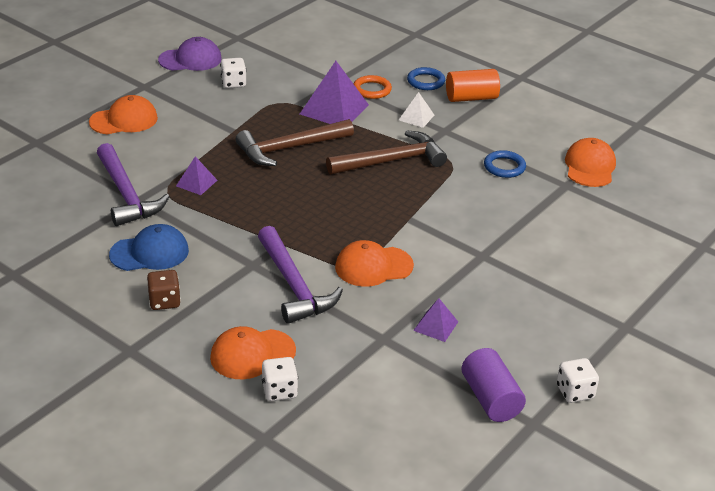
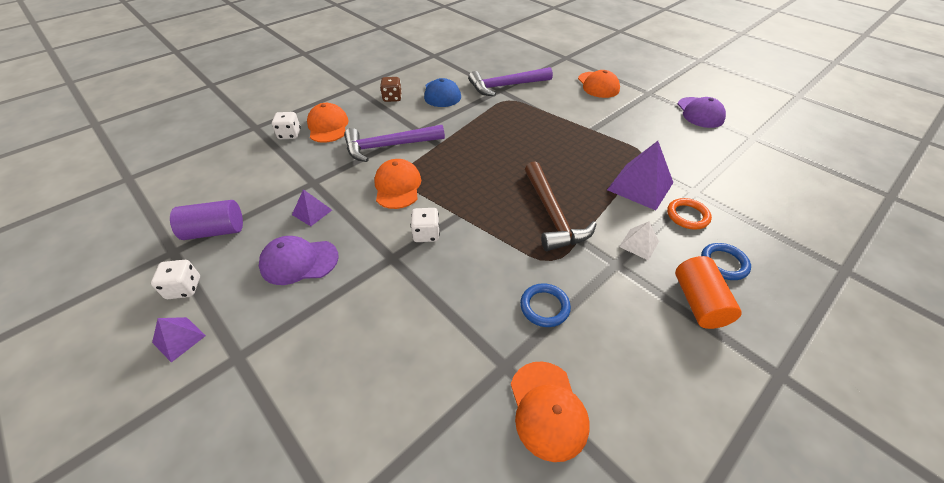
camera: 100 degrees right, 10 degrees up
(196, 183) = (518, 111): purple pyramid -> purple pyramid (179, 339)
(233, 83) = (668, 132): white dice -> white dice (426, 234)
(290, 148) = (568, 155): brown hammer -> none
(510, 317) = (299, 261): none -> purple cap
(590, 167) = (547, 409): orange cap -> orange cap turned 60 degrees clockwise

